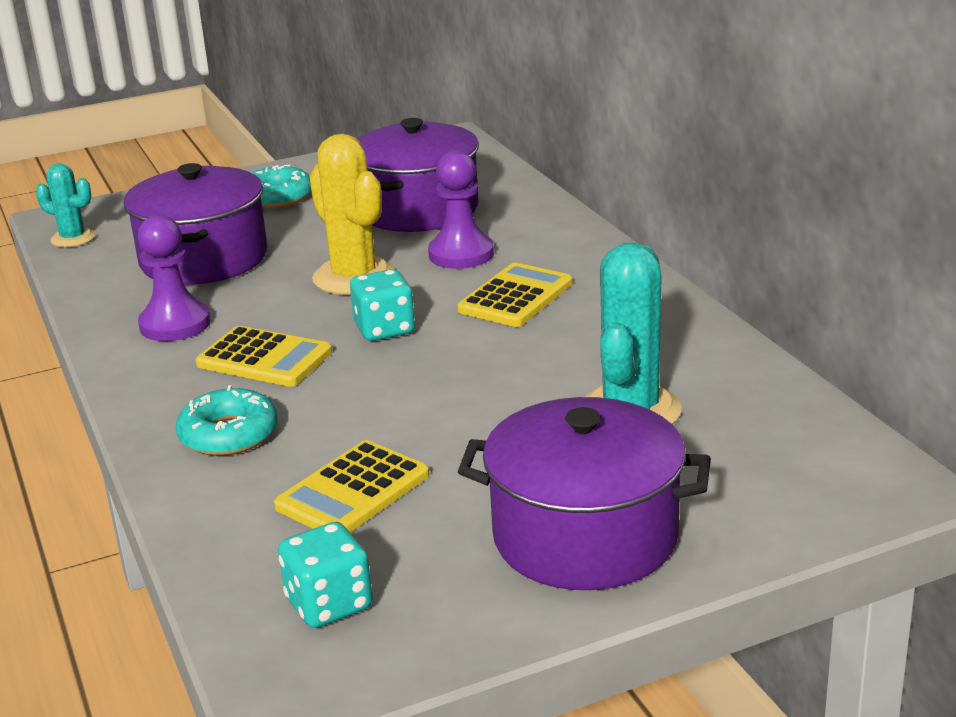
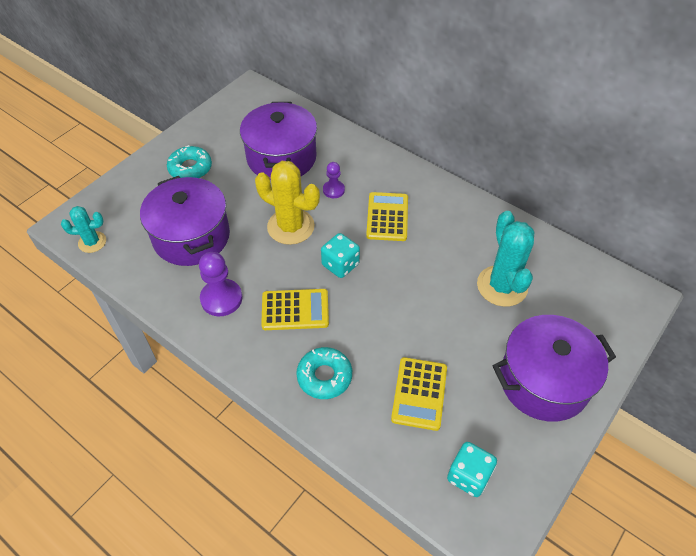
camera: 30 degrees left, 25 degrees up
(461, 254) = (333, 190): purple pawn -> purple pawn, size x0.60

